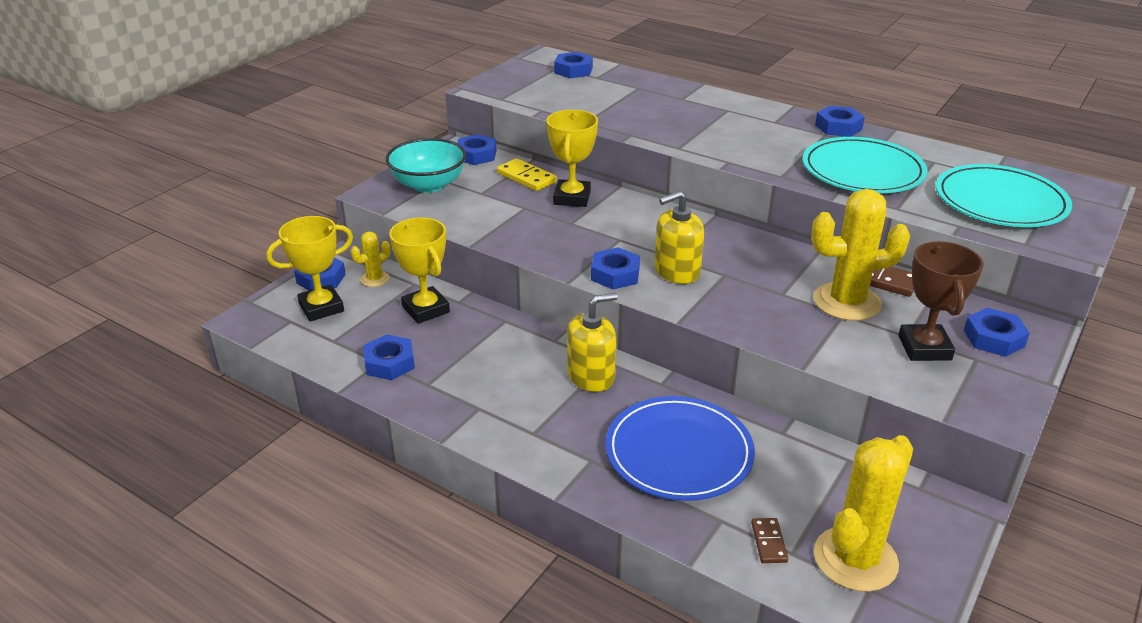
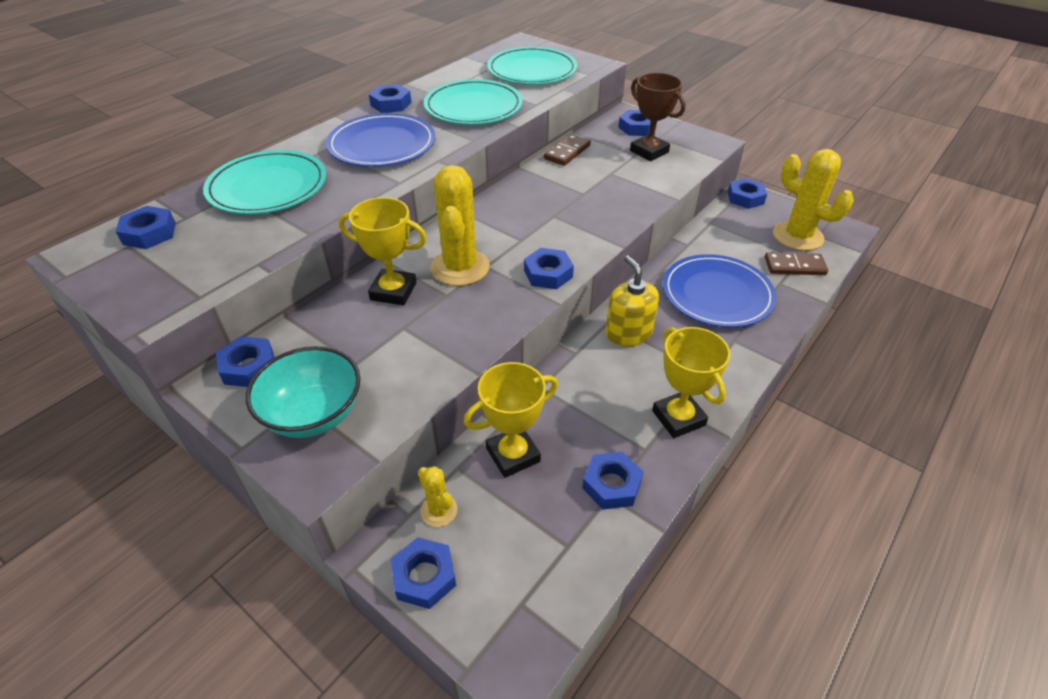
camera: 85 degrees left, 10 degrees up
(321, 307) = (495, 568): yellow trophy -> yellow trophy (678, 418)
(526, 177) = (331, 324): yellow domino -> none
(650, 97) = (268, 187): none -> turquoise plate
(676, 271) = (546, 239): yellow soap dispenser -> none
(746, 132) = (382, 145): none -> blue plate
(769, 542) = (794, 266): brown domino -> brown domino, size x1.62
(847, 302) = (595, 169): yellow cactus -> yellow cactus (460, 267)
(924, 348) = (649, 151): brown trophy -> brown trophy turned 45 degrees clockwise
(945, 507) = (745, 198): none -> blue nut

